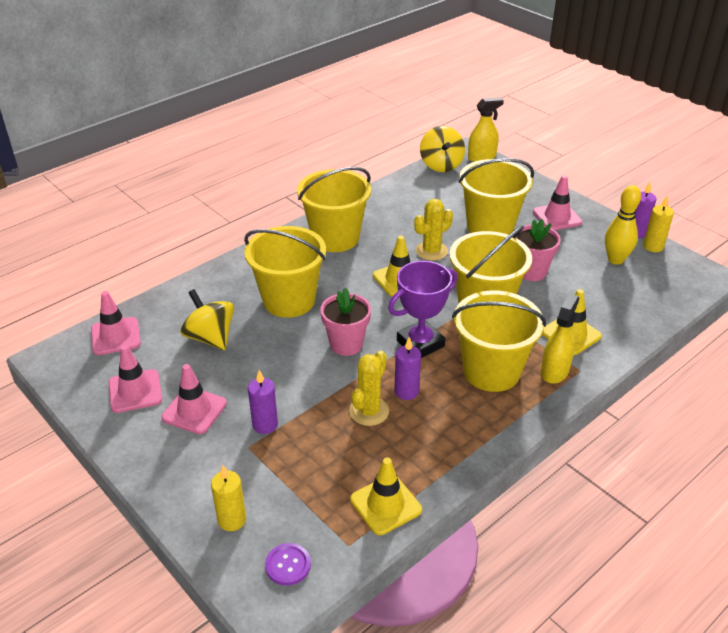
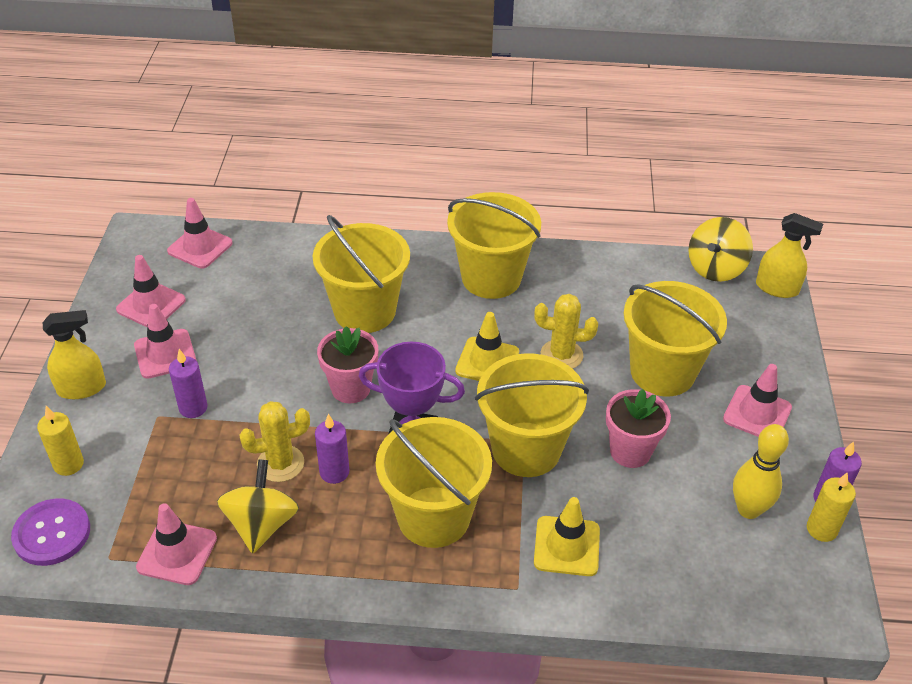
camera: 45 degrees right, 5 degrees up
(210, 337) = (260, 299): yellow spinning top -> yellow spinning top (261, 524)
(288, 565) = (52, 533): purple button -> purple button, size x1.56
(385, 505) = (177, 553): yellow traffic cone -> pink traffic cone
(554, 371) = (491, 567): yellow spray bottle -> yellow spray bottle (82, 388)

